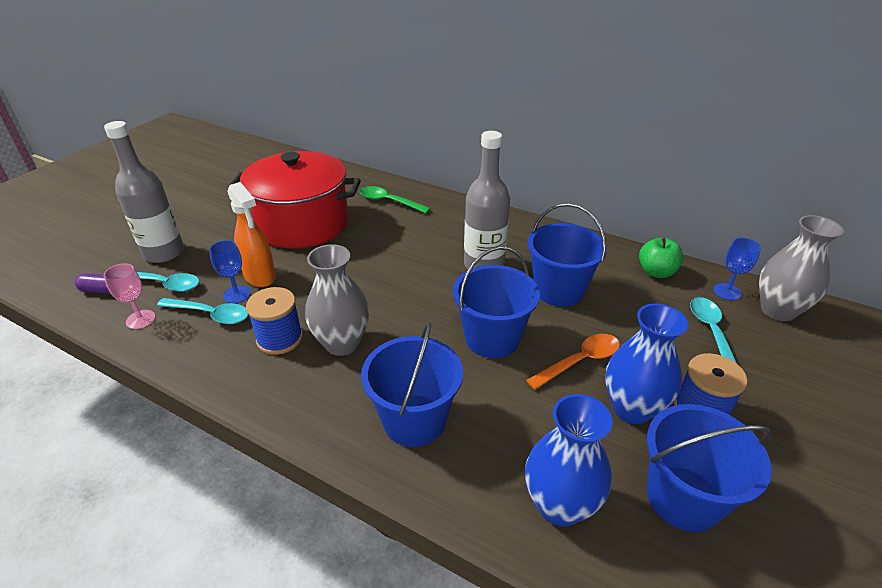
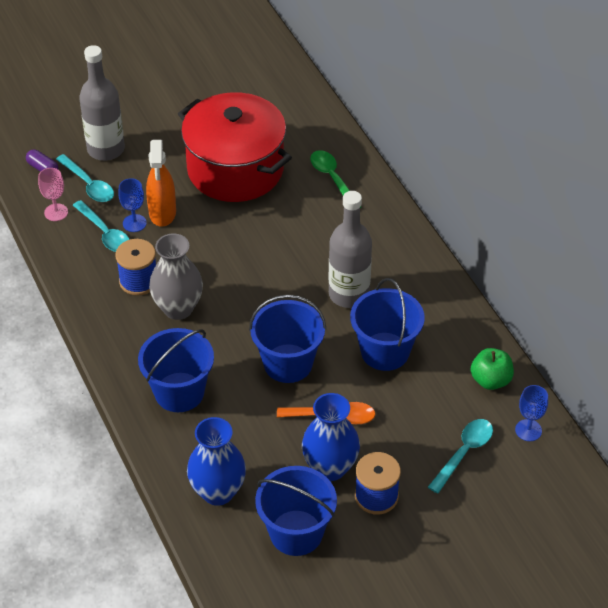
camera: 35 degrees right, 10 degrees up
(777, 310) = (548, 468): grey vase -> none

